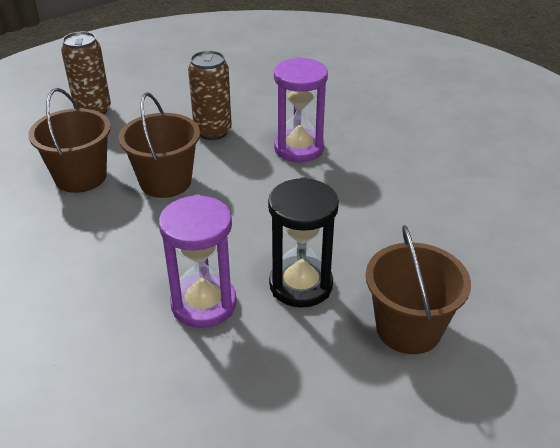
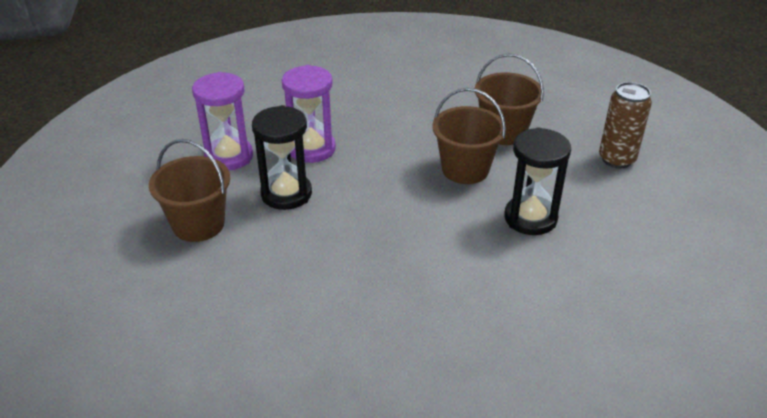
camera: 120 degrees right, 0 degrees up
(213, 132) = (530, 218): brown can -> black hourglass
(299, 148) = (461, 263): purple hourglass -> purple hourglass (229, 156)

